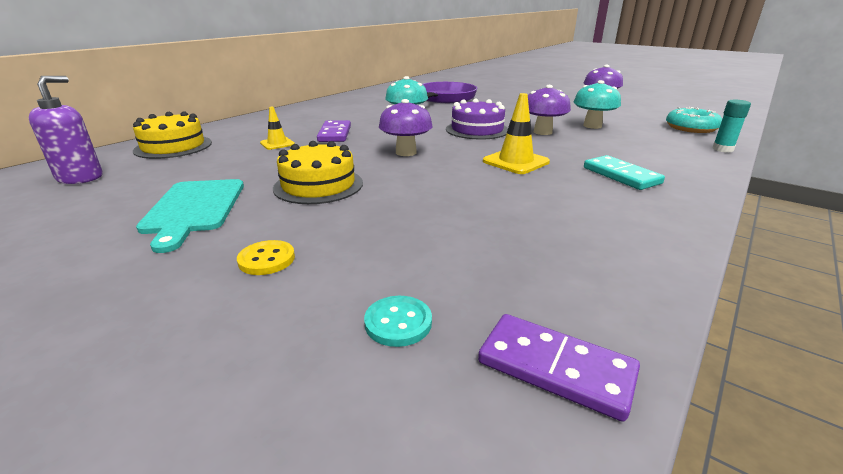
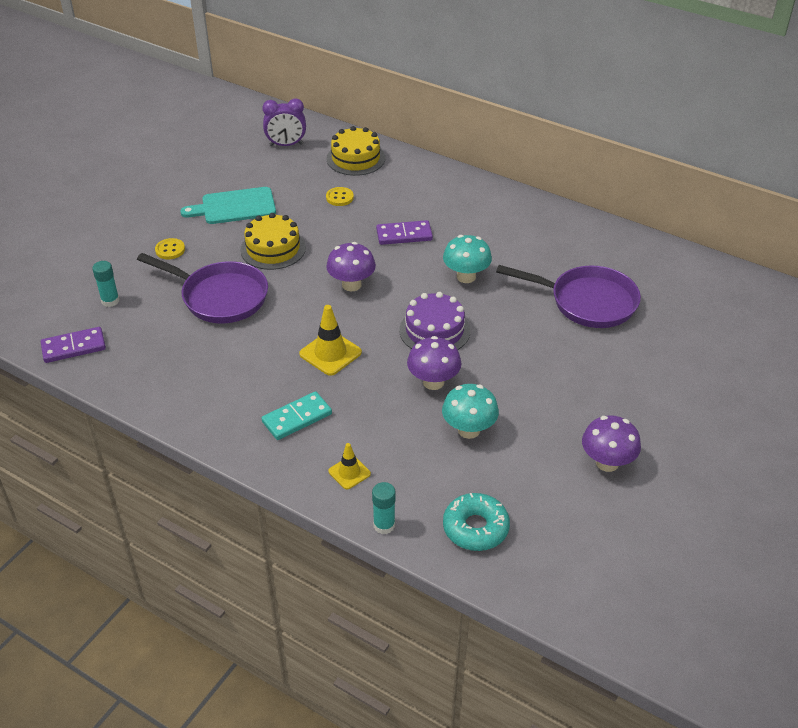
camera: 85 degrees right, 15 degrees up
(80, 177) = (286, 145): purple soap dispenser -> purple clock
(243, 154) = (339, 197): none -> yellow button
(277, 144) = (369, 208): yellow traffic cone -> yellow traffic cone (349, 472)
(398, 323) = (110, 301): turquoise button -> turquoise glue stick
(411, 216) = (220, 297): none -> purple pan
(555, 368) = (74, 347): purple domino -> purple domino turned 45 degrees clockwise

